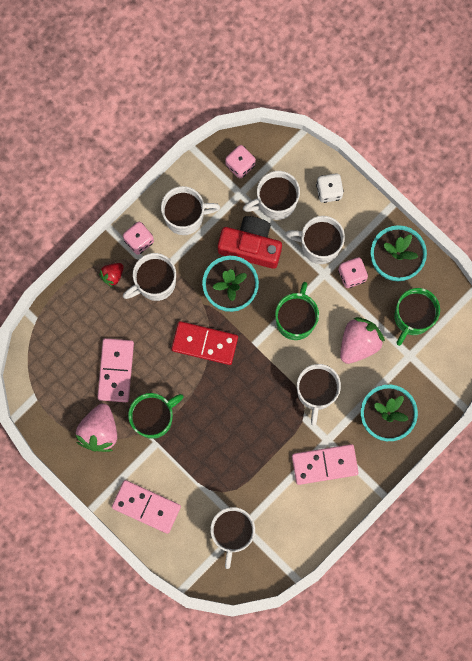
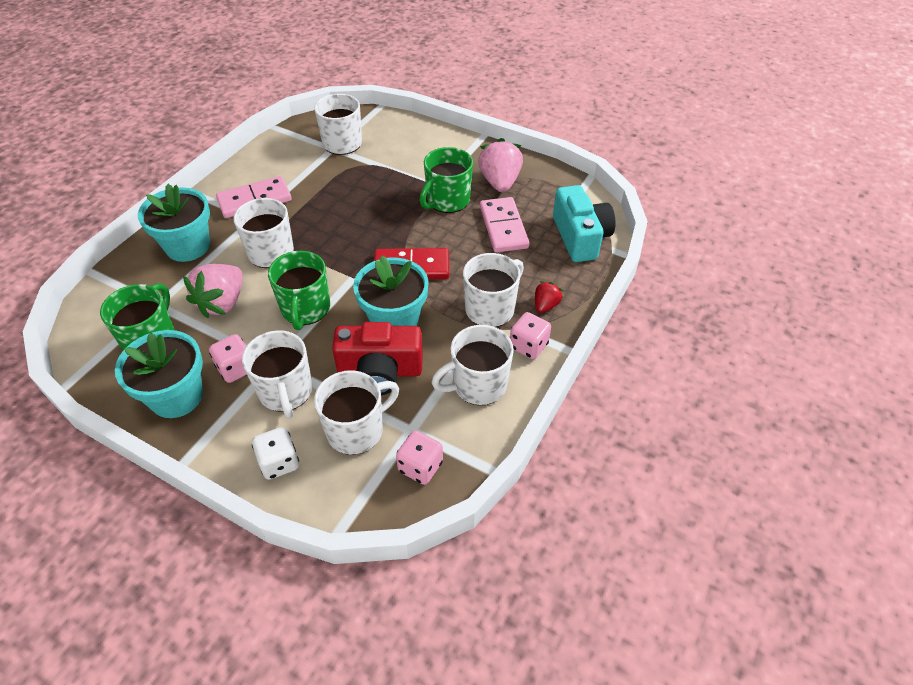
camera: 165 degrees right, 30 degrees down
(56, 341) = (580, 237): none -> turquoise camera
(146, 506) = (431, 144): pink domino -> none
(319, 245) = (286, 392): white mug -> white mug turned 75 degrees clockwise

